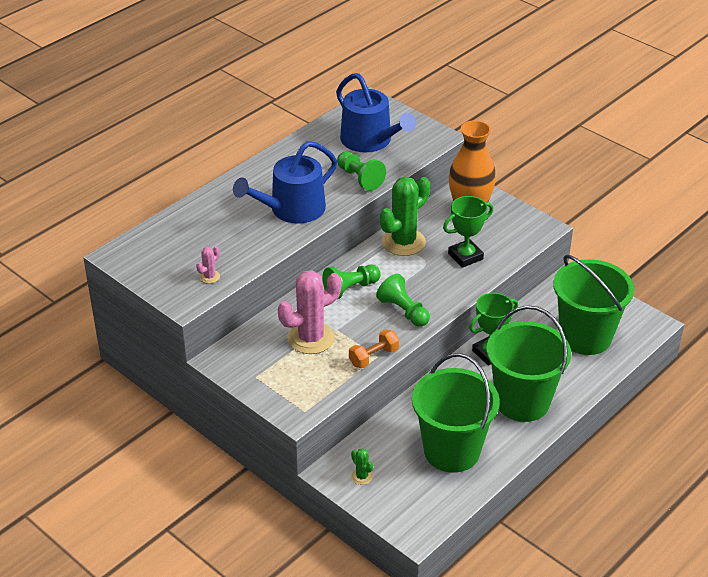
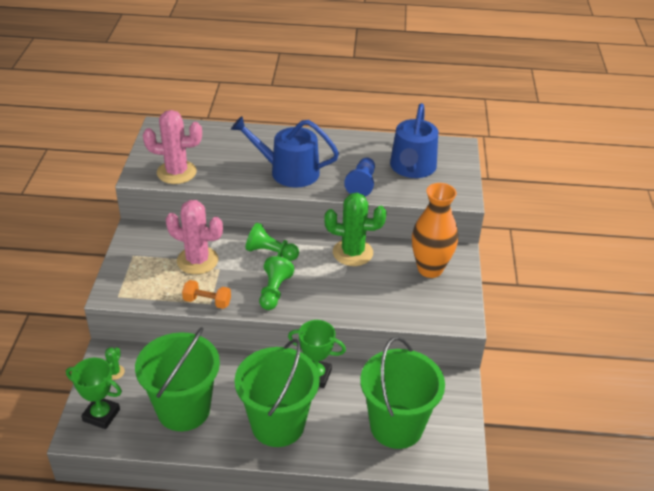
camera: 50 degrees right, 0 degrees up
(209, 277) = (176, 172): pink cactus -> pink cactus, size x2.30
(360, 178) = (362, 184): green pawn -> blue pawn
(465, 256) = (374, 293): green trophy -> green trophy (101, 415)

